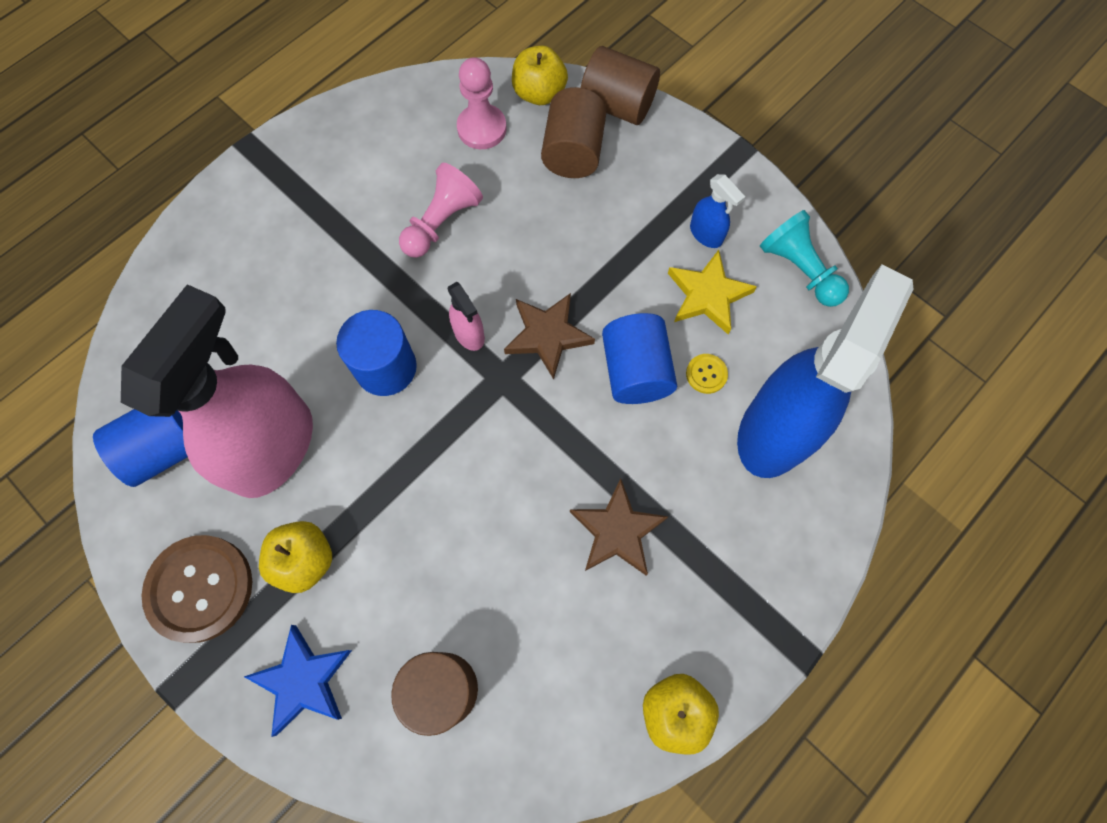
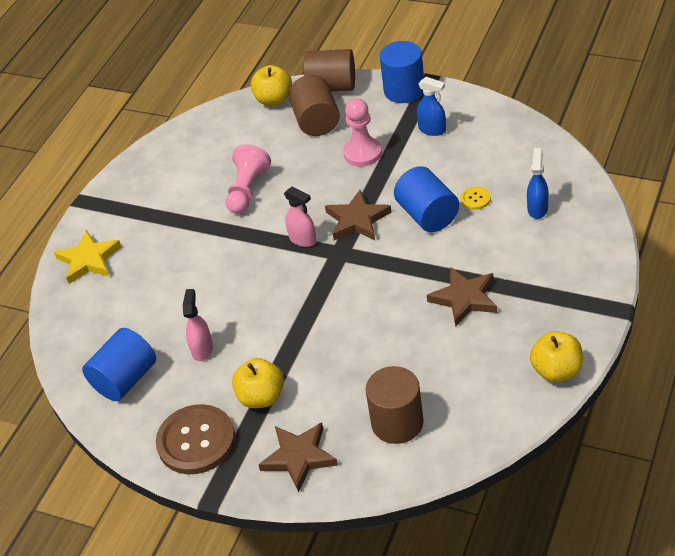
camera: 15 degrees left, 25 degrees down
(274, 447) = (202, 349): pink spray bottle -> pink spray bottle, size x0.40
(303, 680) = (299, 457): blue star -> brown star
(386, 367) = (255, 278): blue cylinder -> blue cylinder (404, 90)
(482, 128) = (245, 132): pink pawn -> pink pawn (362, 153)
(708, 295) = (452, 159): yellow star -> yellow star (89, 260)
(776, 430) = (537, 209): blue spray bottle -> blue spray bottle, size x0.40
(799, 269) = (504, 124): turquoise pawn -> none

